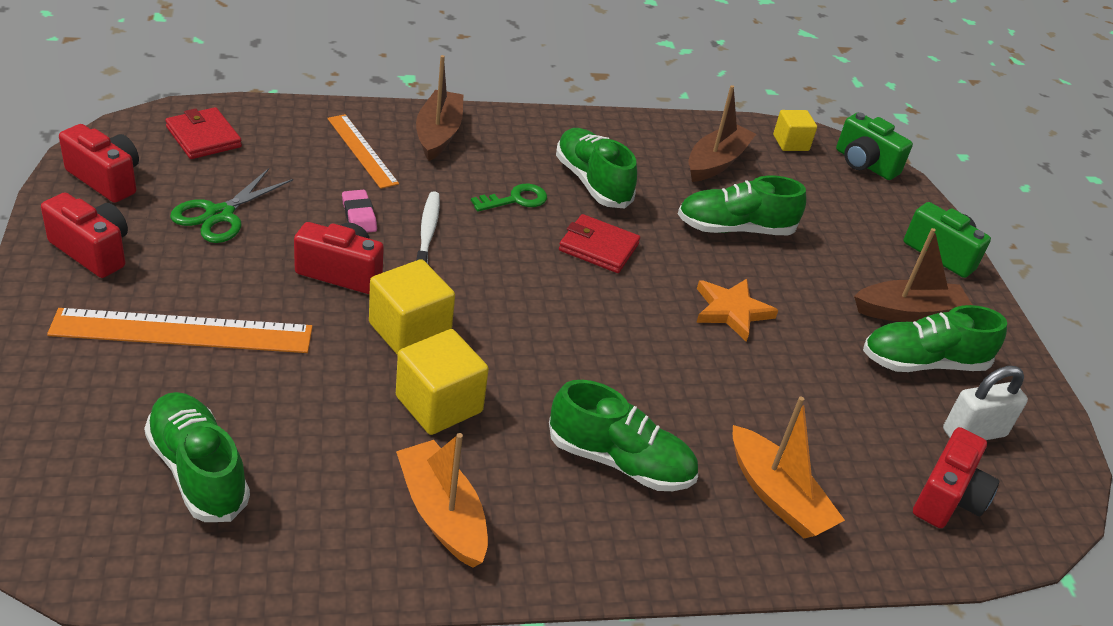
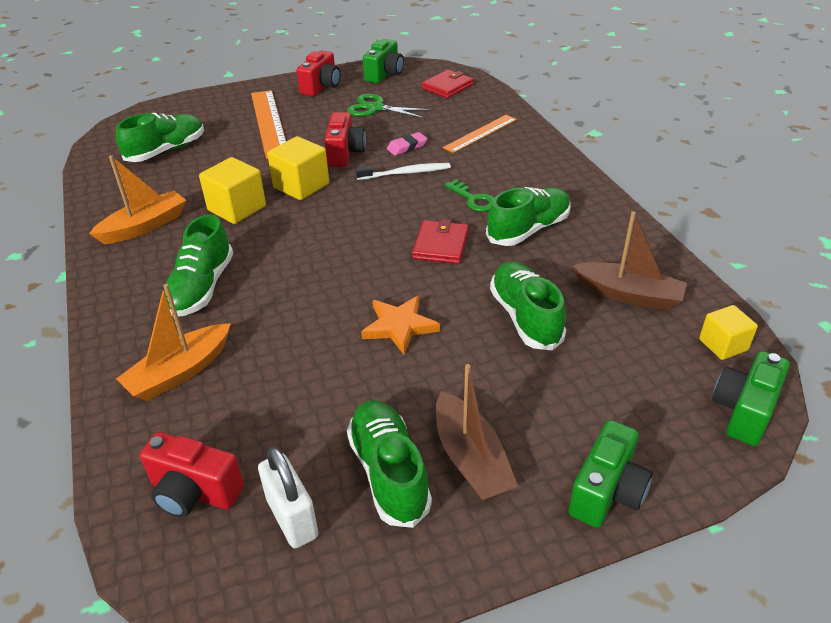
camera: 85 degrees right, 0 degrees up
(106, 179) = (384, 74): red camera -> green camera
(438, 134) = (529, 155): brown boat -> none

